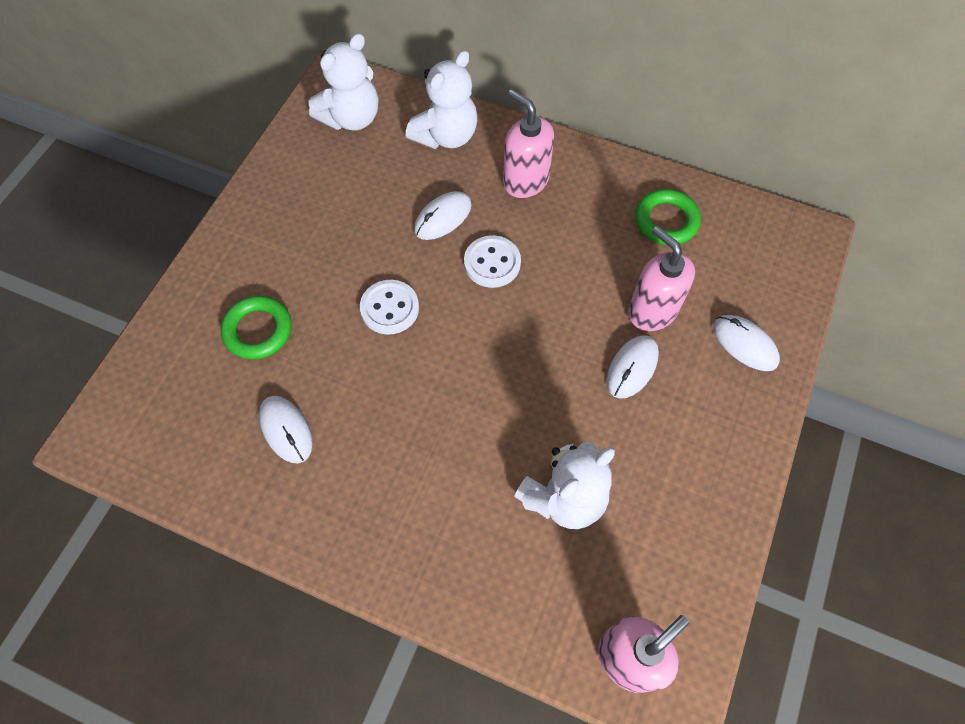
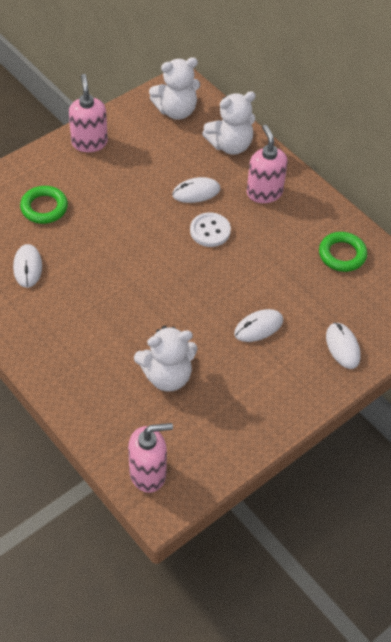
camera: 25 degrees right, 10 degrees down
(389, 308) = (129, 229): white button -> none
(652, 311) = (294, 301): pink soap dispenser -> pink soap dispenser (89, 142)

